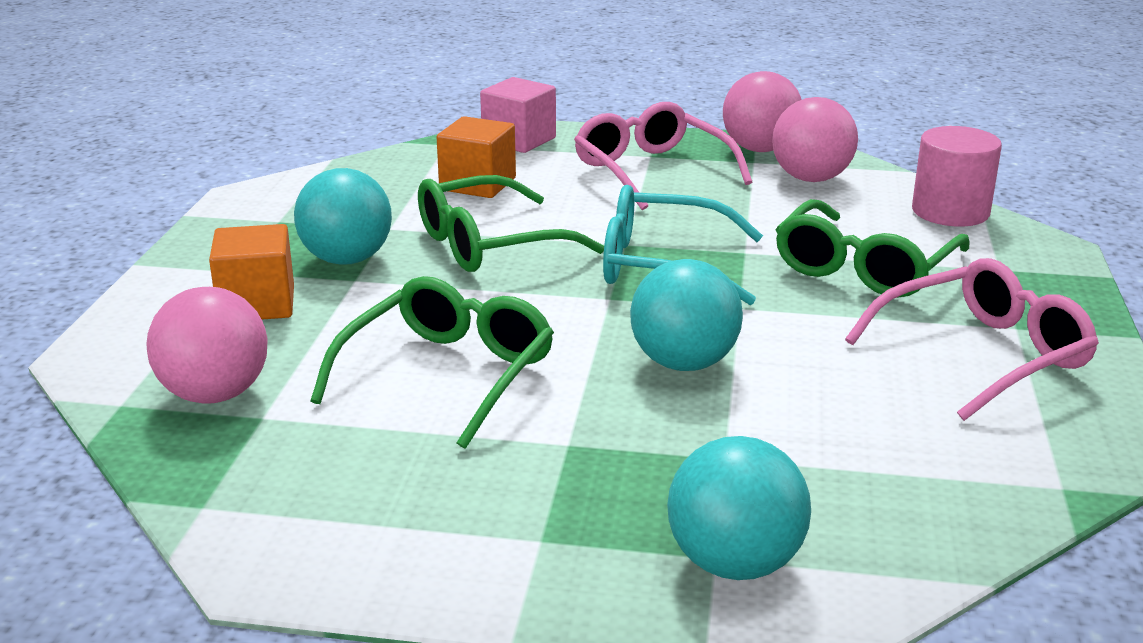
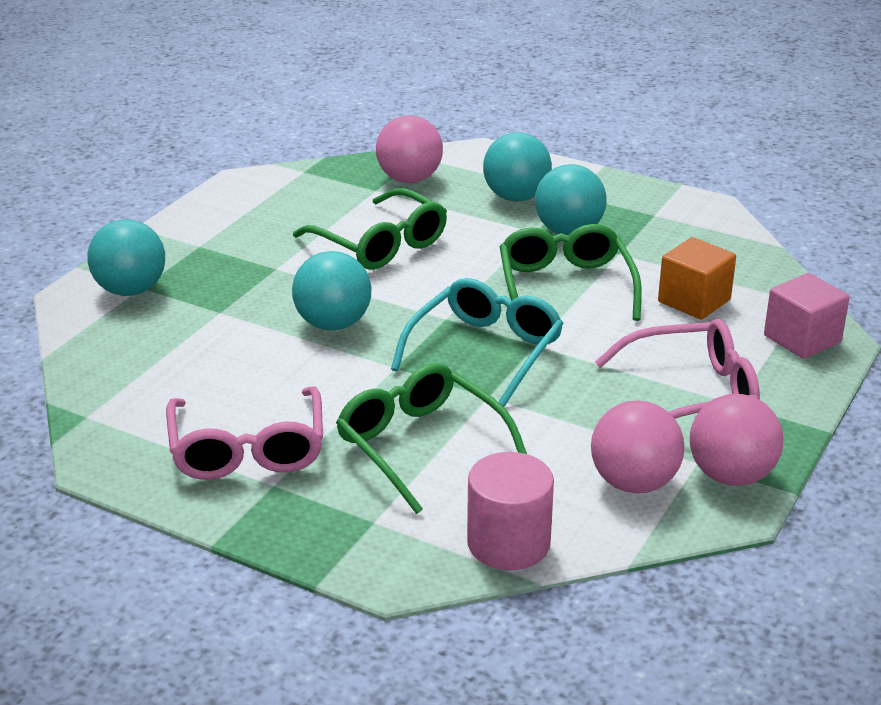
camera: 110 degrees right, 5 degrees up
(257, 304) = (516, 197): orange cube -> turquoise ball

